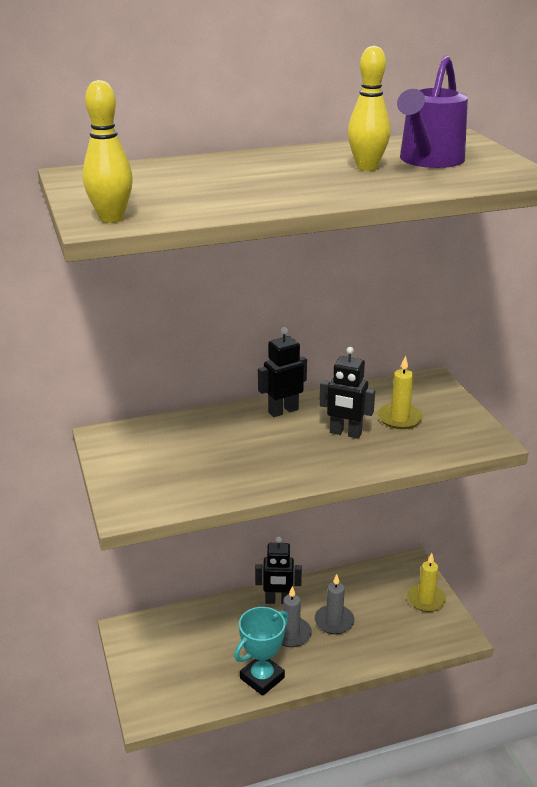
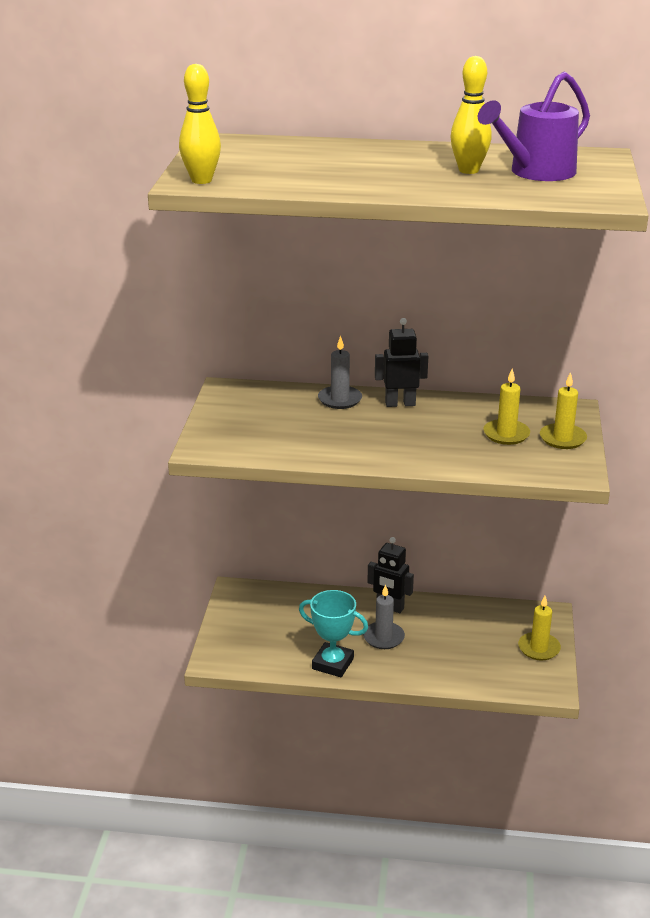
camera: 25 degrees right, 0 degrees up
(262, 678) = (333, 664): turquoise trophy -> turquoise trophy turned 45 degrees clockwise
(334, 621) = (432, 639): grey candle -> grey candle (340, 399)
(345, 433) = (442, 434): black robot -> none
(449, 410) = (562, 438): none -> yellow candle

